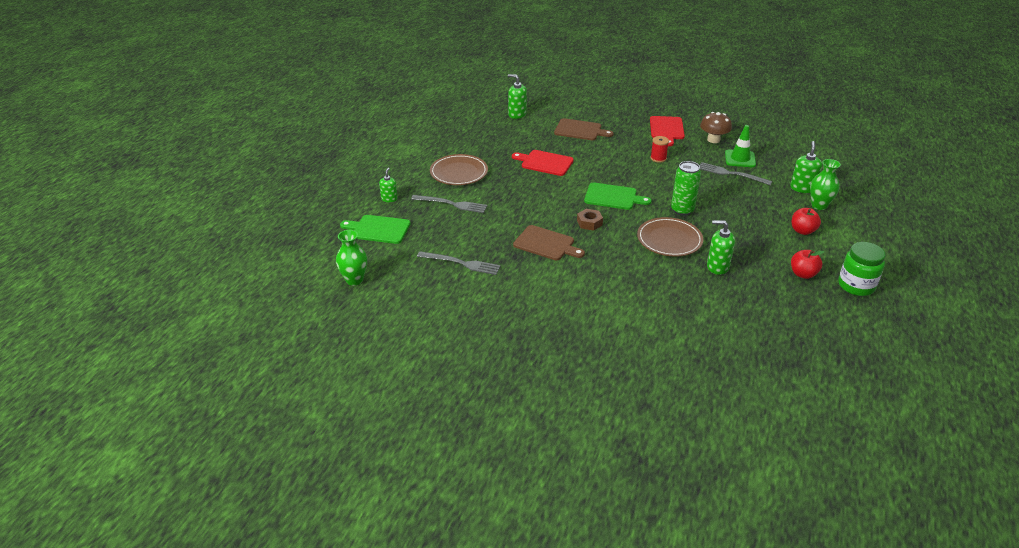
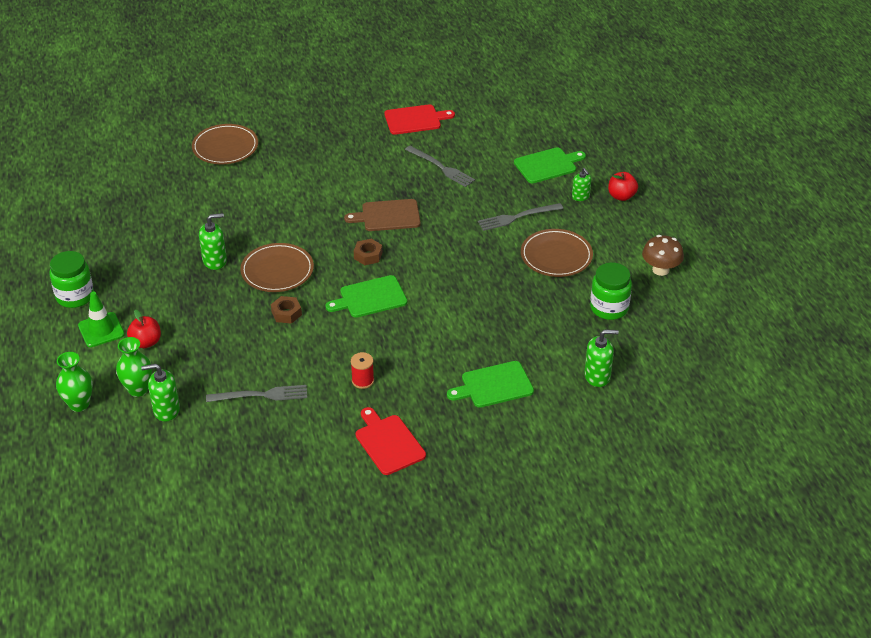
camera: 145 degrees right, 5 degrees up
(354, 280) = (507, 120): green vase -> green vase (79, 404)
(461, 263) = (441, 167): grey fork -> grey fork turned 120 degrees counterclockwise
(466, 137) = (609, 308): none -> green jar
(545, 163) = (483, 311): red cutting board -> red cutting board (415, 119)
(580, 130) = (494, 385): brown cutting board -> green cutting board
(642, 375) = (225, 147): none -> brown plate
(682, 210) = (286, 313): green can -> brown nut
(713, 140) = (315, 451): brown mushroom -> brown mushroom (660, 270)
(740, 159) = (263, 428): green traffic cone -> green traffic cone (101, 330)
(802, 188) = (166, 410): green soap dispenser -> green soap dispenser turned 105 degrees clockwise
(803, 274) = (130, 288): red apple -> red apple (621, 196)

